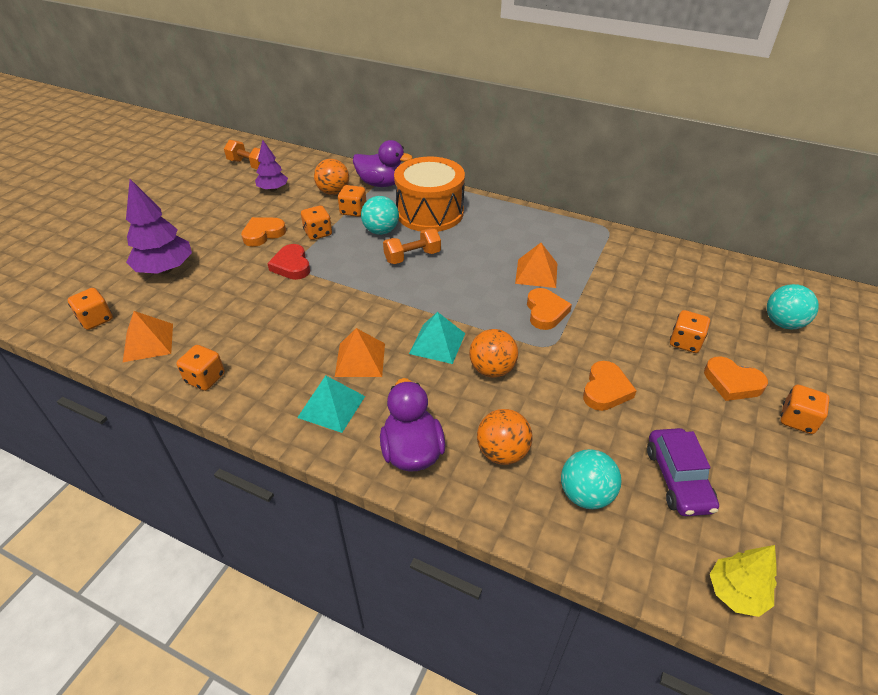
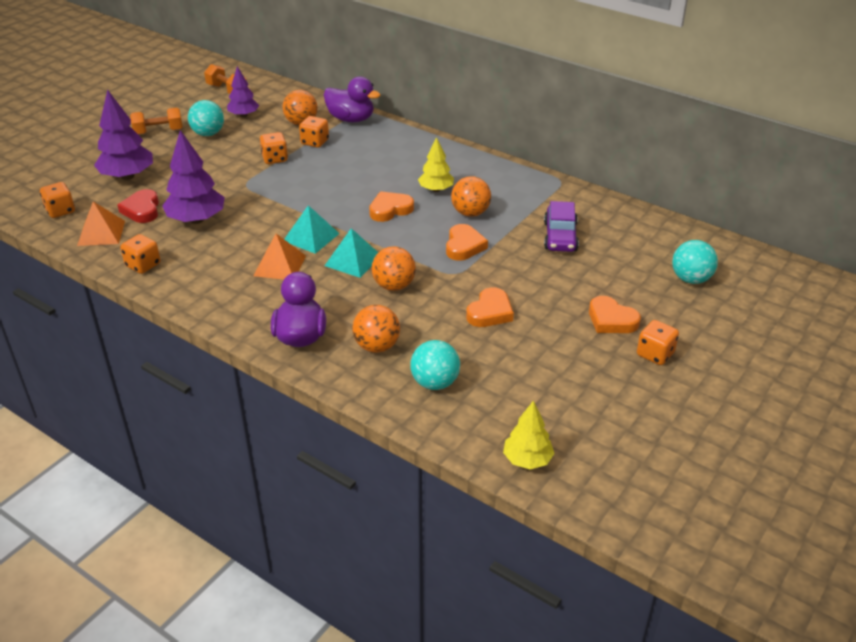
camera: 10 degrees right, 5 degrees down
(253, 313) = (196, 220): none -> purple tree
(263, 234) = (223, 155): orange heart -> orange heart (390, 210)
(291, 265) = (242, 184): red heart -> red heart (142, 210)
(331, 406) = (243, 297): turquoise pyramid -> turquoise pyramid (311, 237)
(381, 231) = (335, 162): turquoise ball -> turquoise ball (208, 134)
(412, 257) = (357, 187): orange dumbbell -> orange dumbbell (158, 131)
(429, 212) = (389, 150): orange drum -> none
(492, 251) = (436, 189): none -> yellow tree
(536, 273) = (470, 213): orange pyramid -> orange ball
(678, 479) = (521, 382): purple car -> purple car (560, 237)
(685, 342) = (585, 284): orange dice -> none

